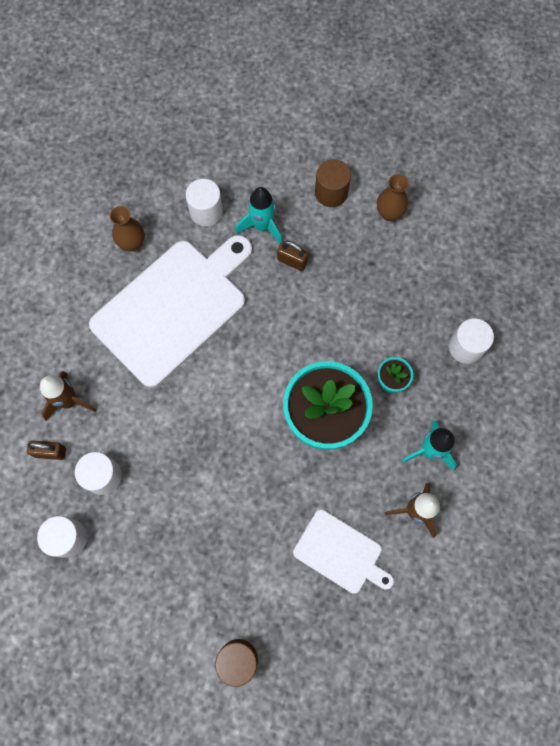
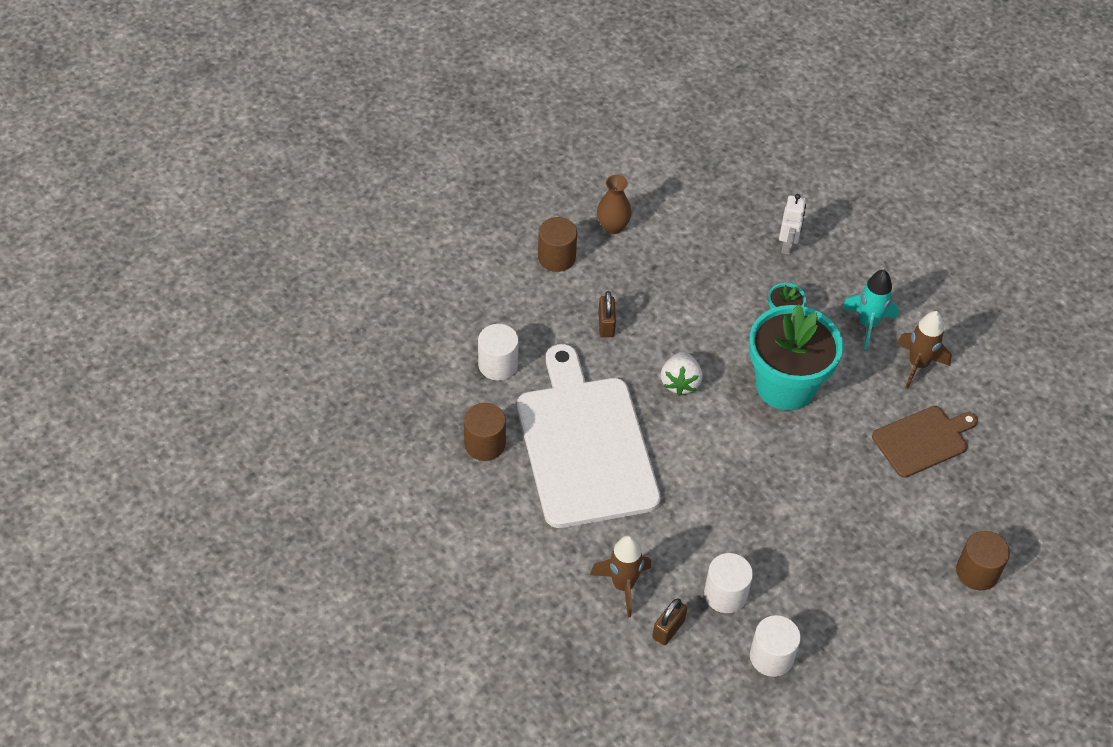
camera: 60 degrees left, 20 degrees down
(132, 243) = (485, 444): brown vase -> brown cylinder
(262, 226) = (550, 328): turquoise rocket -> none
(274, 341) = (680, 382): none -> white strawberry
(292, 261) = (606, 325): brown padlock -> brown padlock turned 60 degrees counterclockwise
(340, 553) = (923, 440): white cutting board -> brown cutting board
(466, 347) = (787, 245): white cylinder -> white robot

